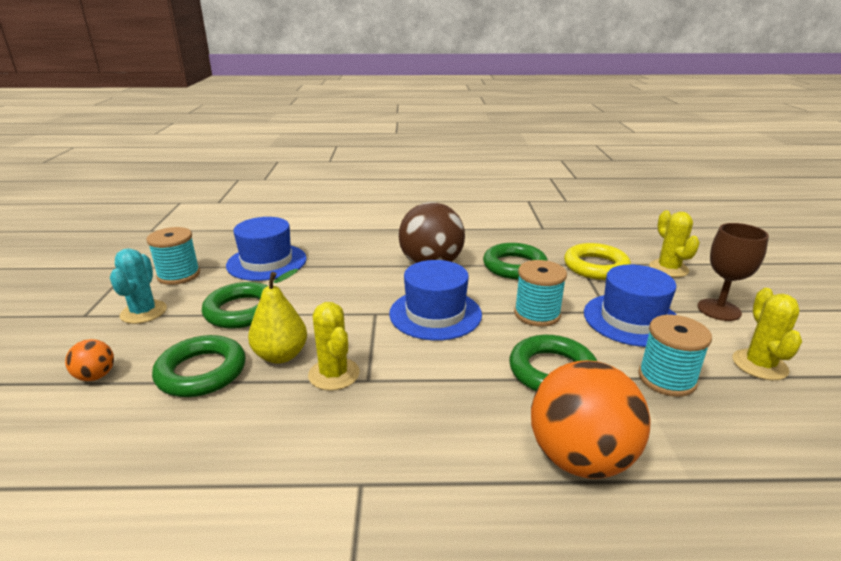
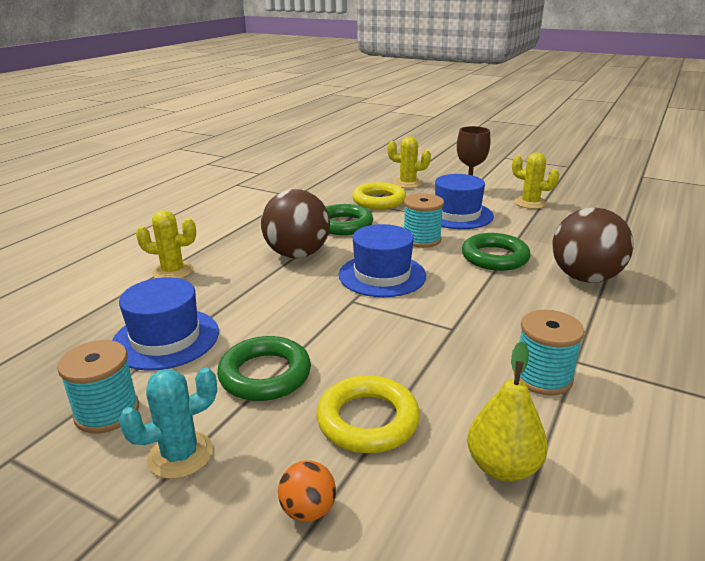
camera: 60 degrees left, 0 degrees up
(143, 312) = (180, 455): turquoise cactus -> turquoise cactus turned 60 degrees counterclockwise
(201, 372) = (367, 420): green ring -> yellow ring
(281, 355) = (379, 365): yellow pear -> yellow pear (503, 467)
(334, 374) = (433, 342): yellow cactus -> yellow cactus (173, 271)
(580, 458) = (585, 278): orange ball -> brown ball
(666, 379) = (526, 229): turquoise spool -> turquoise spool (542, 377)

